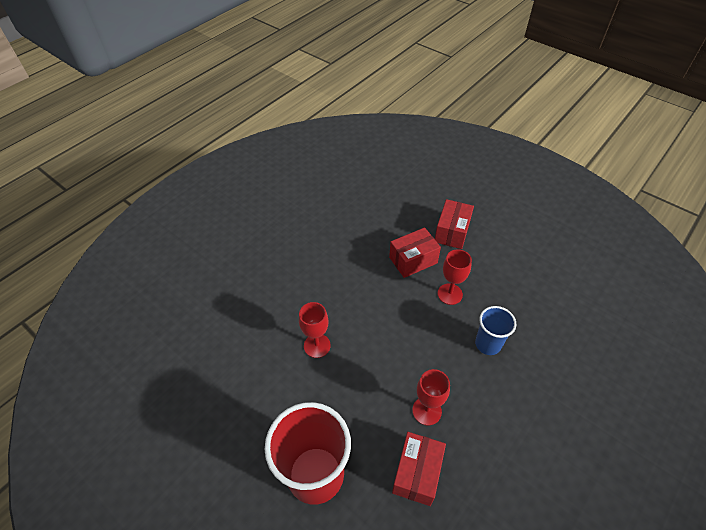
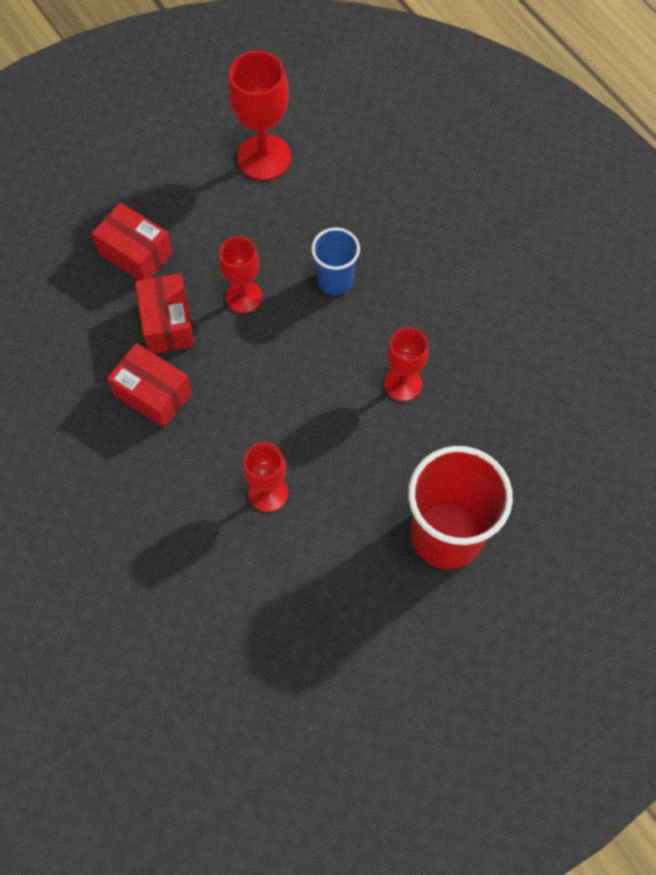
camera: 75 degrees left, 15 degrees up
(417, 473) = (474, 419): red box -> red box (153, 394)
(558, 277) = (264, 157): none -> red goblet

